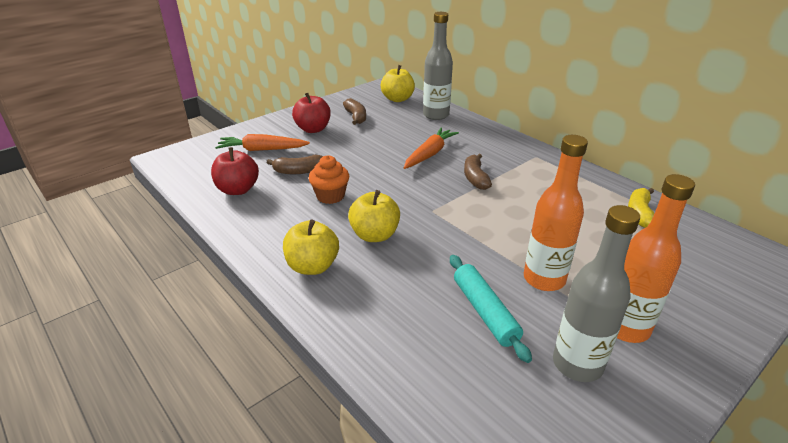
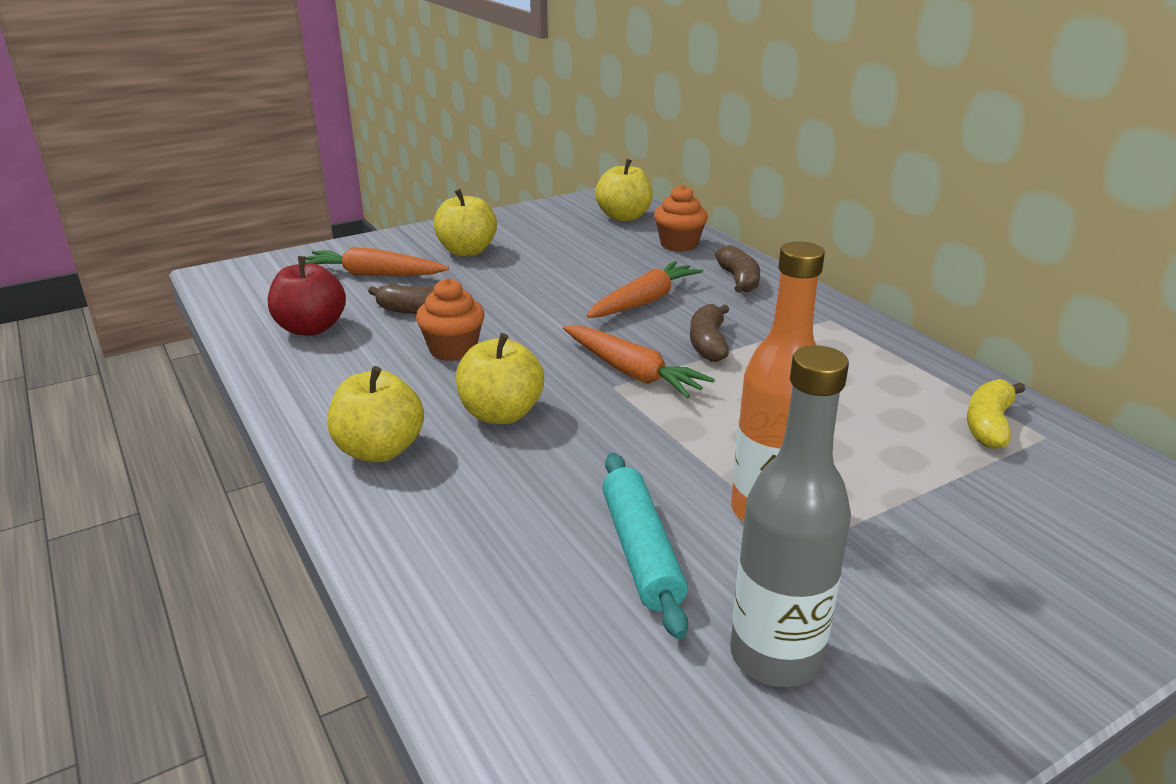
camera: 10 degrees right, 5 degrees down
(313, 129) = (467, 251): red apple -> yellow apple
(356, 117) = (544, 239): brown banana -> brown banana (738, 280)
(436, 115) = (679, 244): grey bottle -> orange cupcake
(439, 200) = (631, 372): none -> orange carrot
(625, 328) = (891, 608): orange bottle -> none

